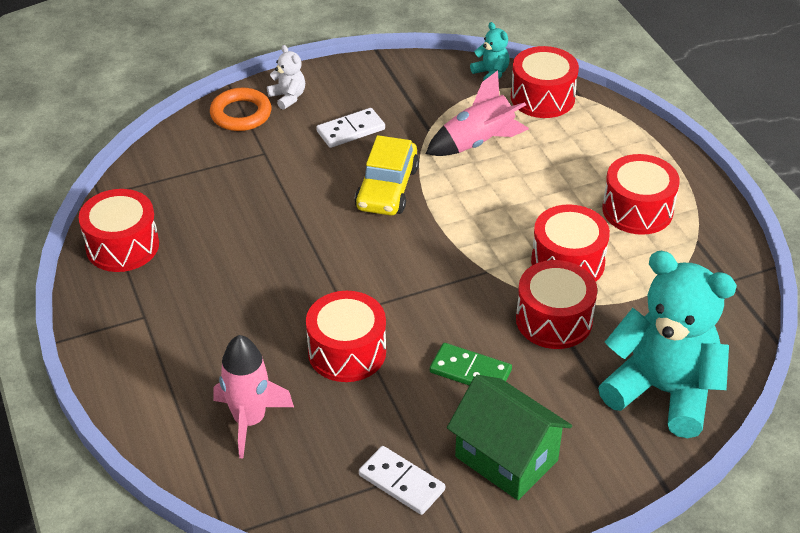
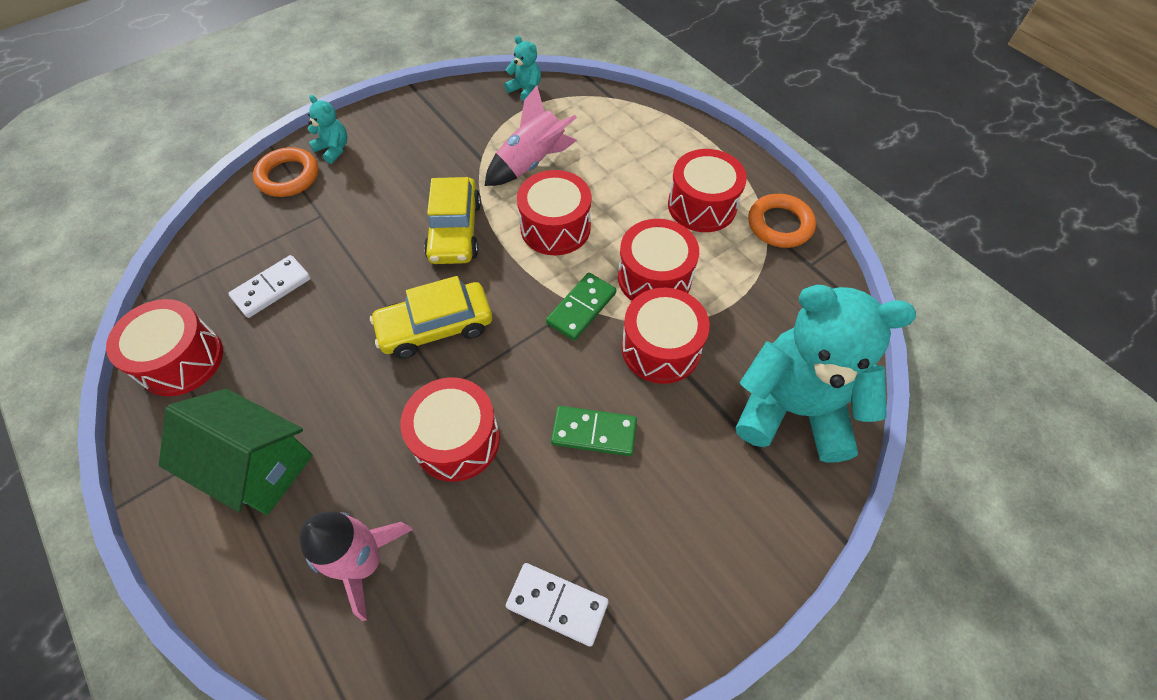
camera: 15 degrees left, 15 degrees up
(288, 97) = (334, 149): white teddy bear -> turquoise teddy bear
(349, 263) = (436, 327): none -> yellow car
(351, 130) = (404, 174): white domino -> white domino (272, 288)
(489, 274) = (581, 308): none -> green domino
(506, 458) = (662, 538): green house -> green house (258, 466)
(542, 97) = (579, 105): red drum -> red drum (555, 227)
(711, 241) = (779, 225): none -> orange ring

